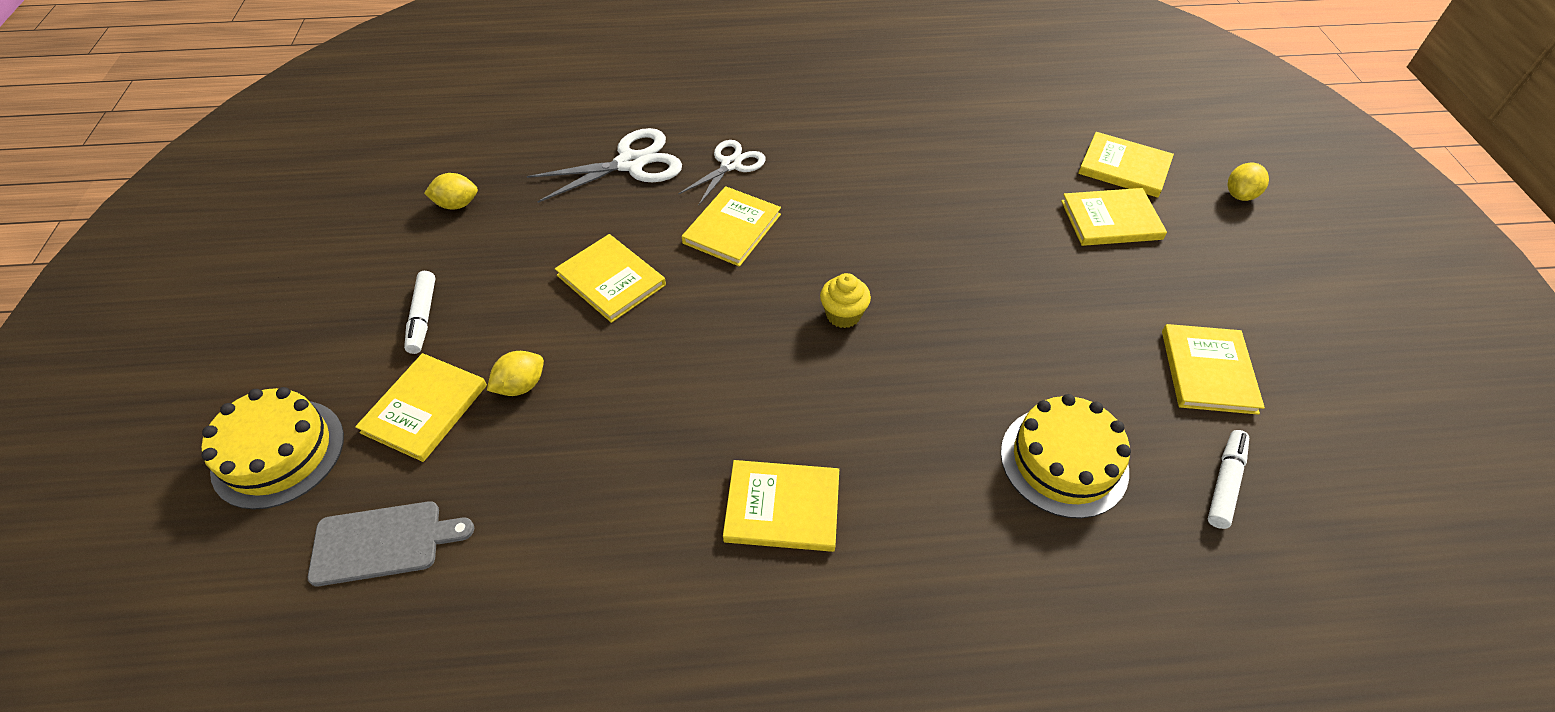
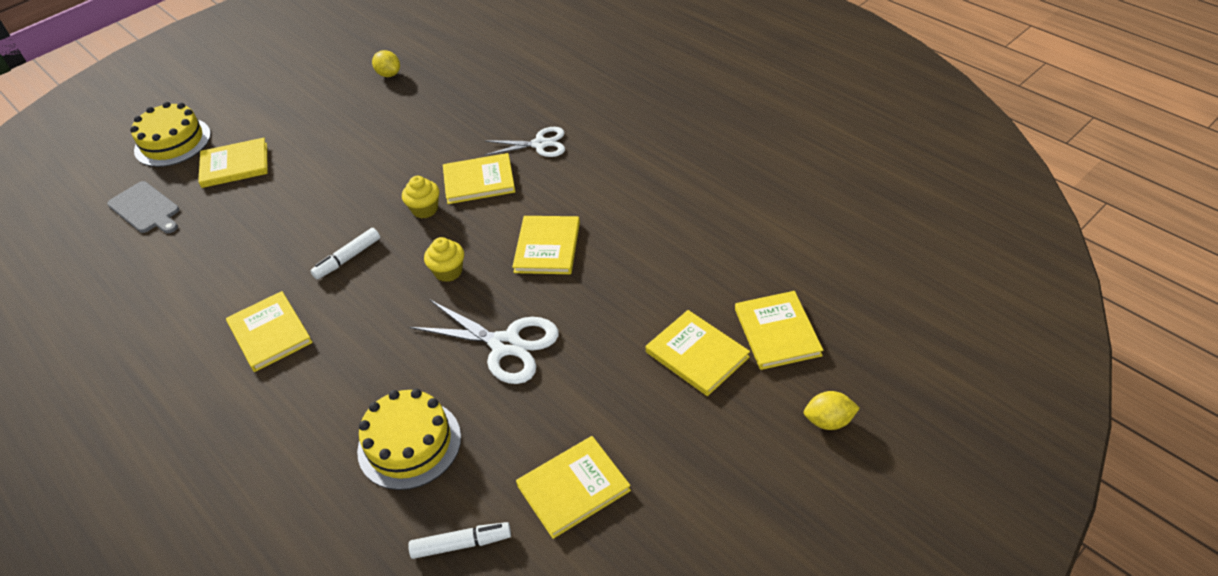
camera: 55 degrees right, 5 degrees down
(423, 317) = (295, 122): white marker -> white marker (348, 258)
(521, 385) = (277, 185): yellow lemon -> none
(611, 280) = (385, 164): yellow book -> yellow book (547, 247)
(631, 163) = (494, 107): white scissors -> white scissors (505, 345)
(726, 286) = (425, 209): none -> yellow cupcake

